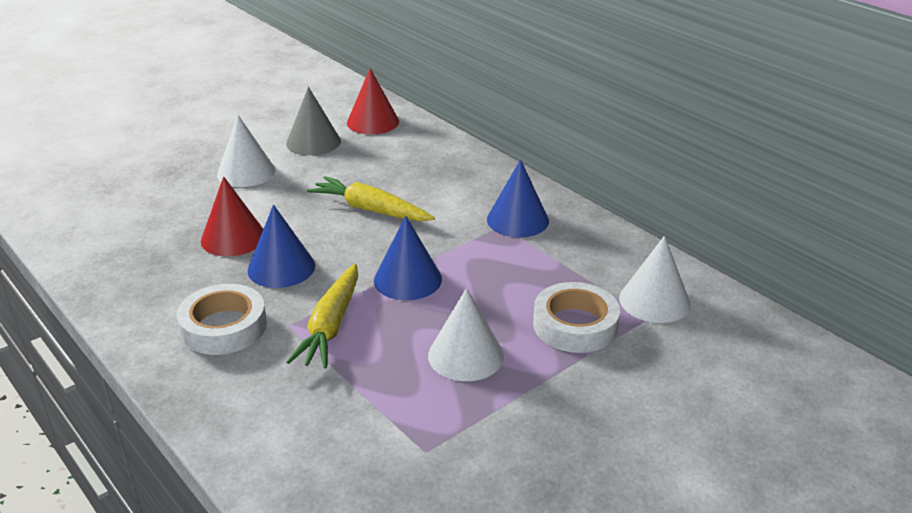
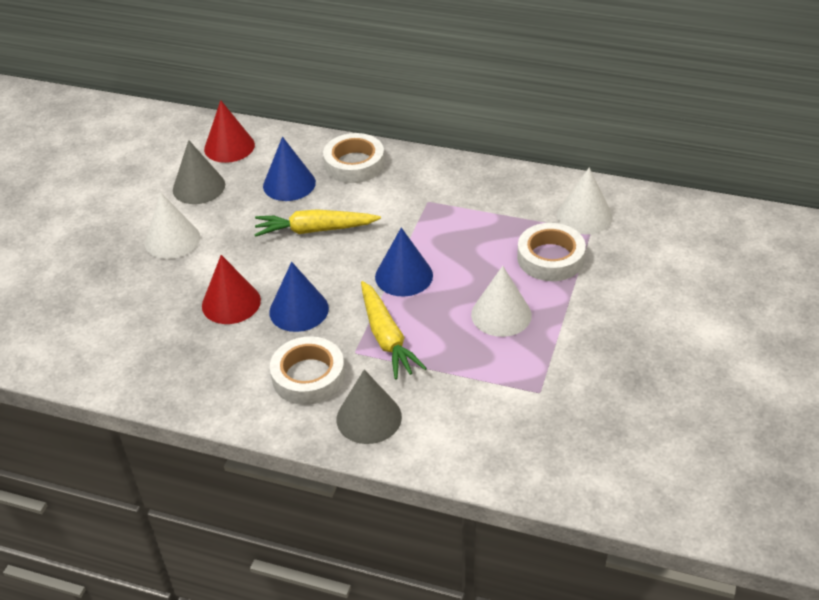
camera: 30 degrees left, 10 degrees up
(232, 390) = (369, 418): none -> grey cone
(465, 171) = (354, 164): none -> white tape
(517, 220) = (435, 191): blue cone -> blue cone (289, 184)

